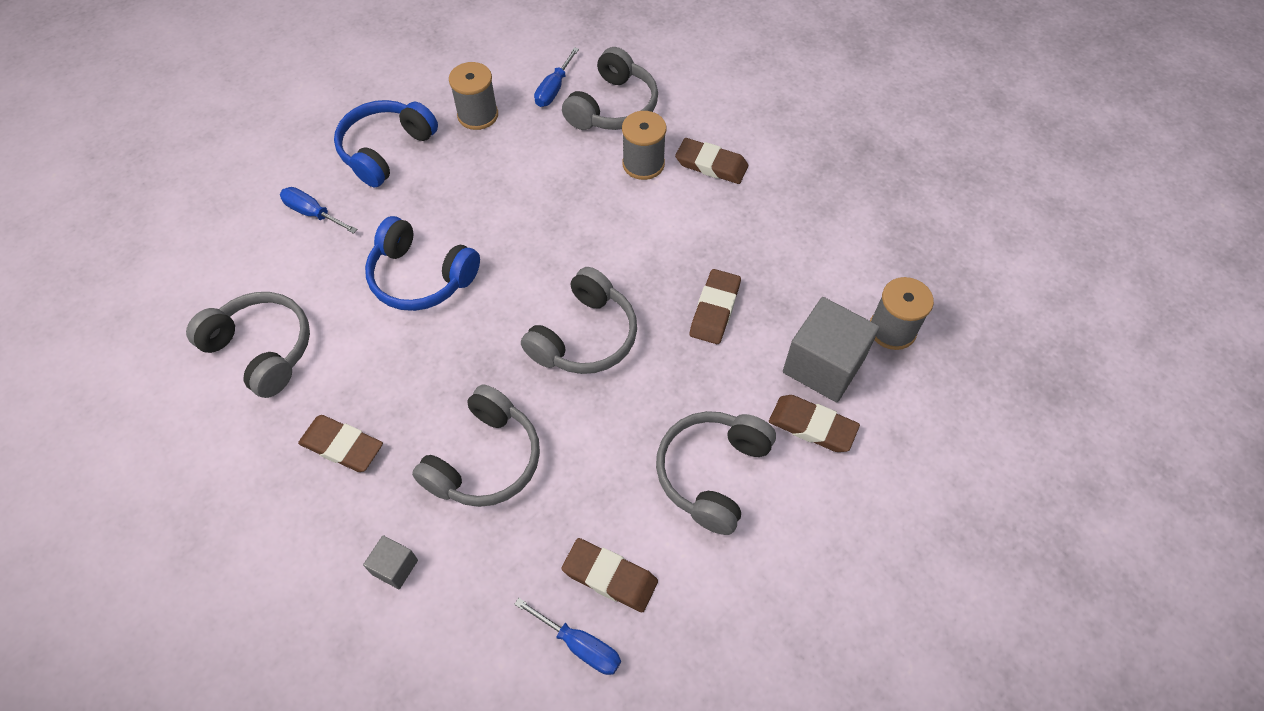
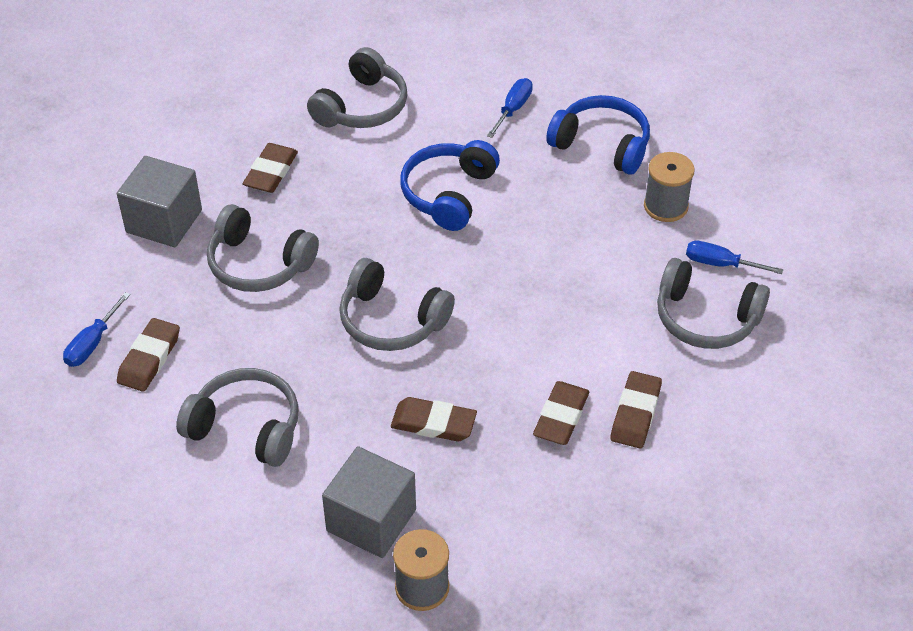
camera: 85 degrees right, 10 degrees down
(395, 567) = (164, 221): grey cube -> grey cube, size x2.07
(643, 164) = (624, 351): grey spool -> none
(812, 426) = (298, 509): brown eraser -> brown eraser (561, 416)

